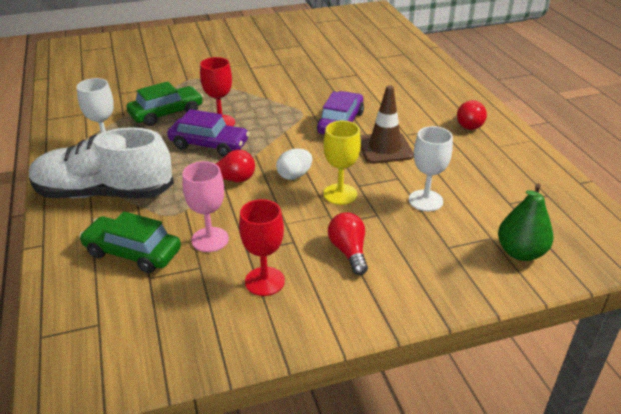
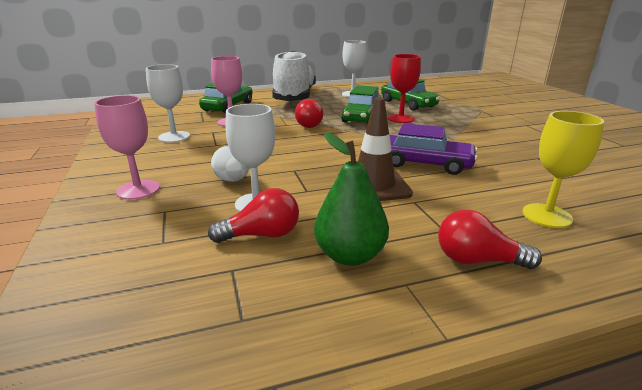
camera: 90 degrees right, 10 degrees down
(209, 145) = (362, 117): purple car -> green car
(264, 281) = (174, 137): red goblet -> white goblet
(294, 175) = (313, 144): white egg -> white egg (232, 180)
(340, 194) = (279, 161): yellow goblet -> yellow goblet (546, 216)
(348, 251) = (189, 163): red light bulb -> red light bulb (262, 235)
(414, 273) = (138, 190): none -> pink goblet
(520, 252) = (118, 261): green pear -> green pear (350, 255)

